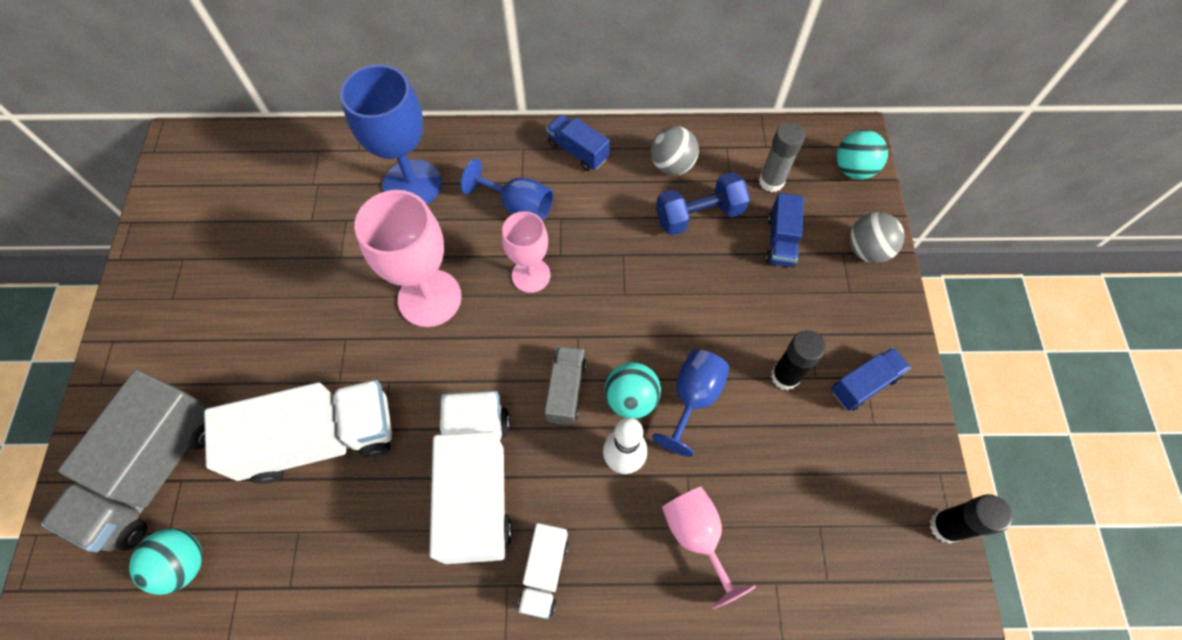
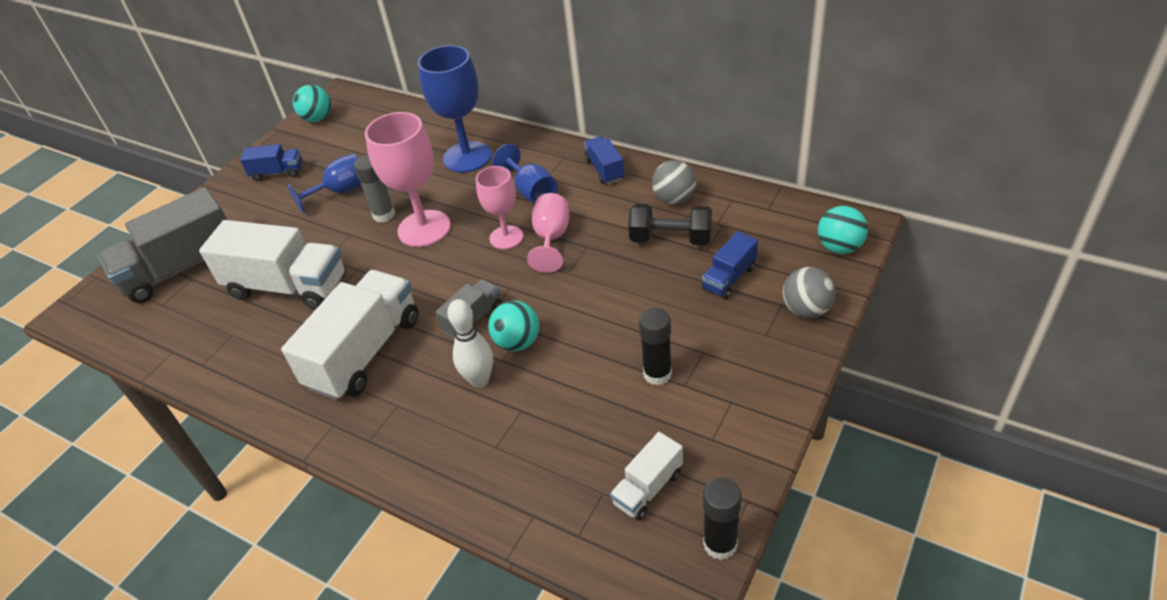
camera: 35 degrees right, 20 degrees down
(183, 563) = (155, 324): turquoise ball -> turquoise ball (318, 118)
(544, 572) = (365, 428): white truck -> white truck (647, 488)
(693, 398) = (567, 360): blue goblet -> blue goblet (341, 191)
(697, 536) = (495, 454): pink goblet -> pink goblet (551, 238)
(699, 215) = (670, 239): blue dumbbell -> black dumbbell
(771, 181) = (753, 234): grey glue stick -> grey glue stick (384, 215)
(864, 384) = (725, 406): blue truck -> blue truck (277, 173)

